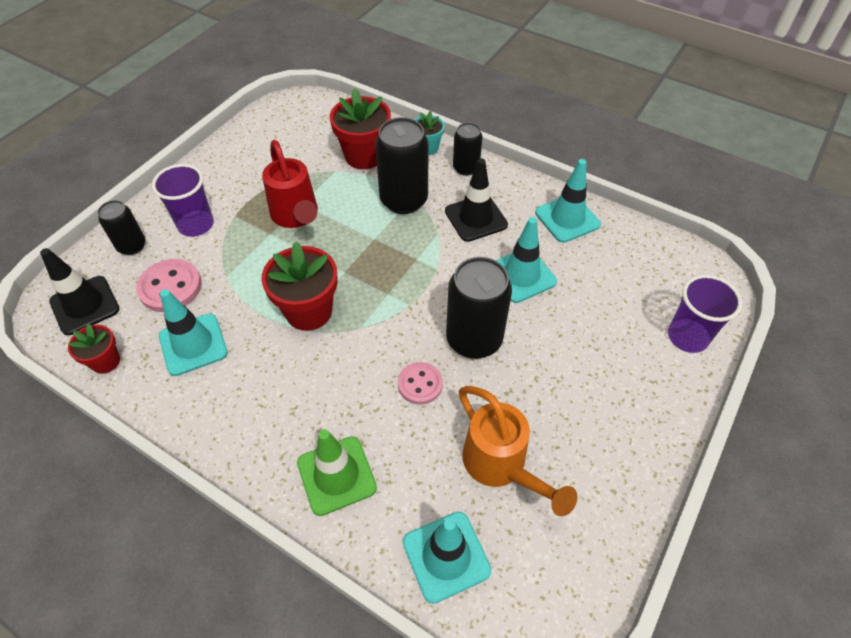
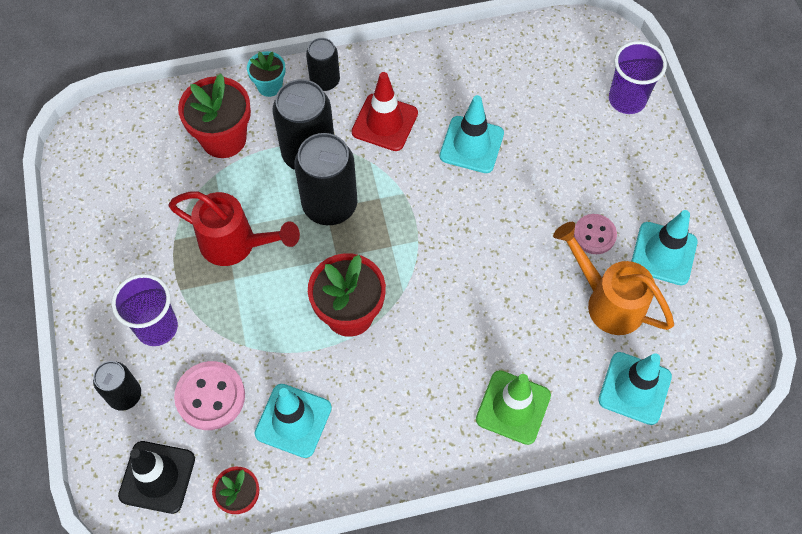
camera: 45 degrees left, 10 degrees up
(420, 384) = (494, 294): pink button -> pink button (594, 235)
(474, 339) = (493, 226): black can -> black can (330, 205)
(476, 218) = (384, 122): black traffic cone -> red traffic cone
(501, 467) = (607, 301): orange watering can -> orange watering can turned 150 degrees counterclockwise
(567, 219) = (453, 65): turquoise traffic cone -> turquoise traffic cone (663, 253)

